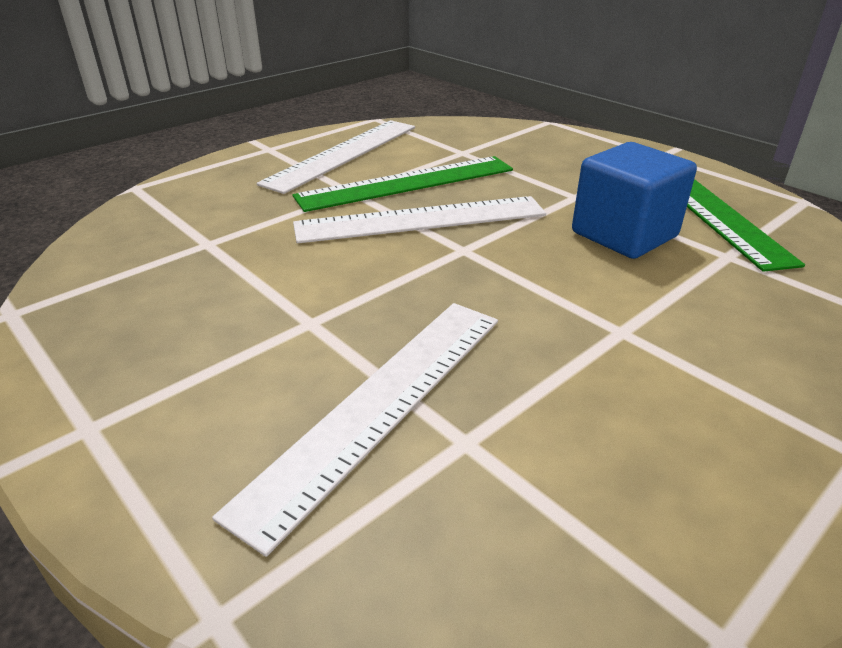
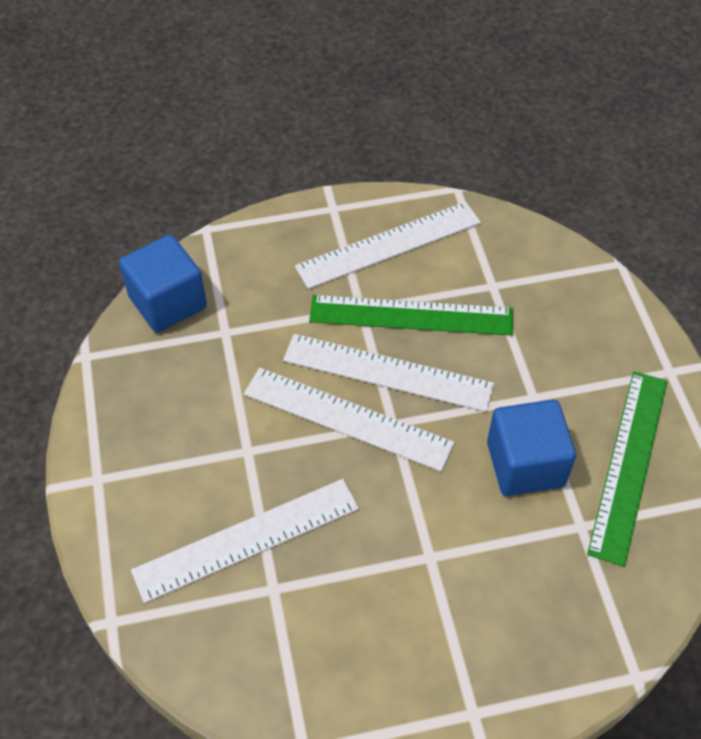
camera: 30 degrees right, 20 degrees up
(115, 242) = (167, 302): none -> blue cube
(410, 260) = (347, 418): none -> white ruler

